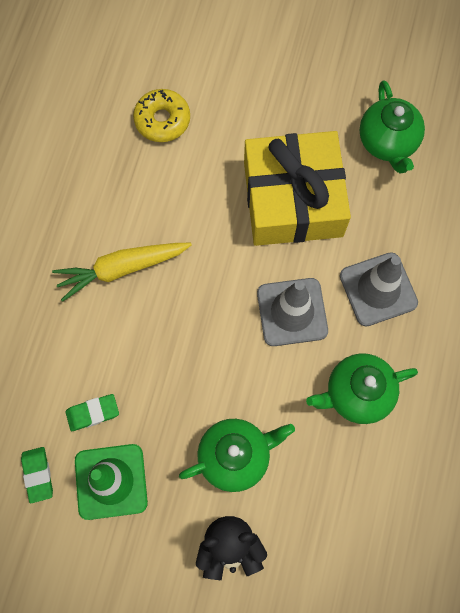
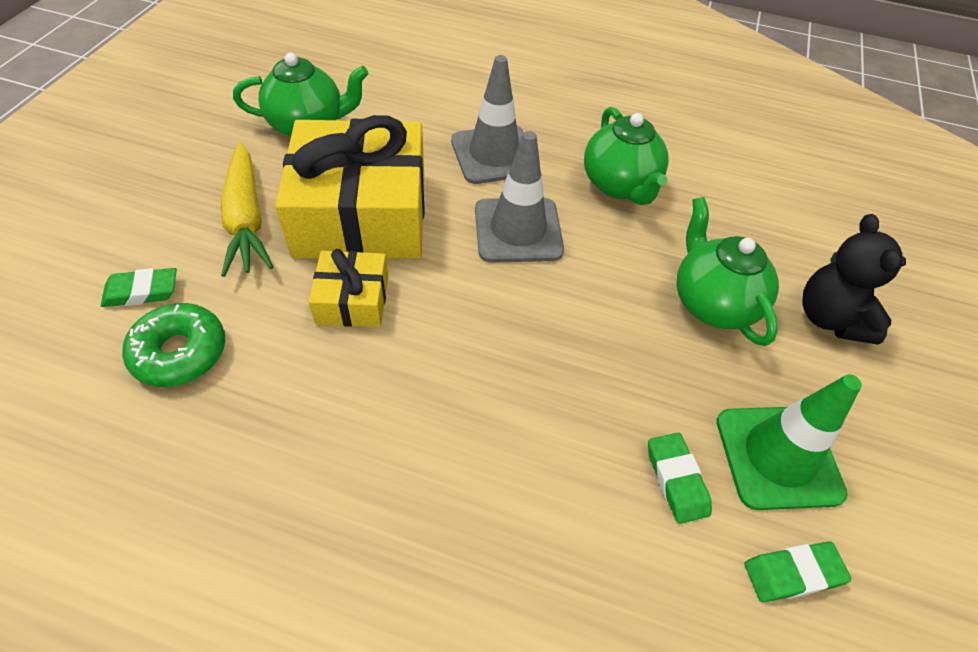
camera: 90 degrees left, 20 degrees down
(121, 269) = (433, 426): yellow carrot -> yellow carrot (246, 219)
(162, 120) = (180, 353): yellow donut -> green donut
(206, 85) = (142, 291): none -> green eraser
(212, 207) = (352, 300): none -> yellow gift

